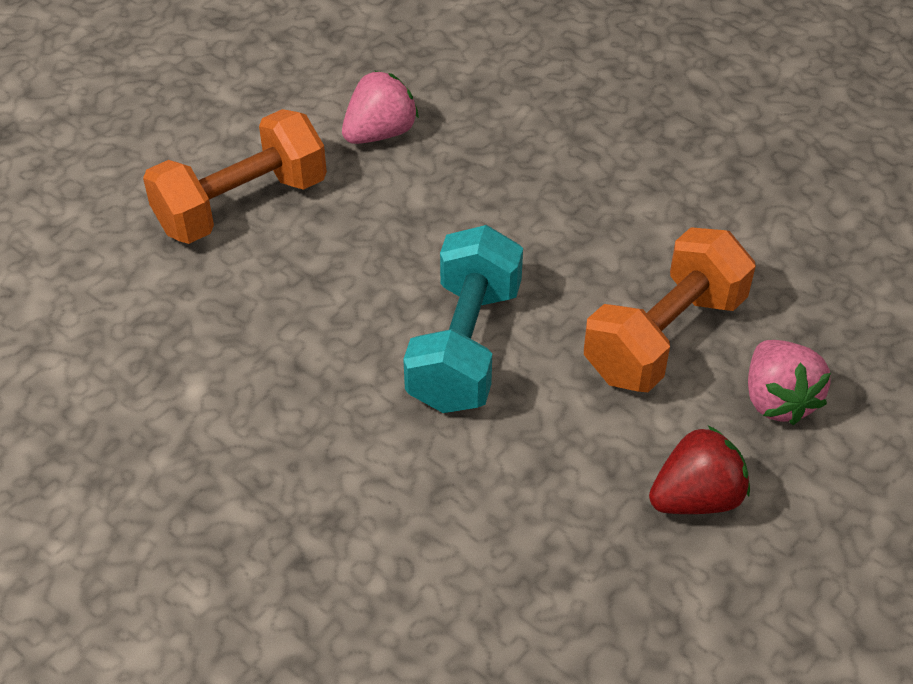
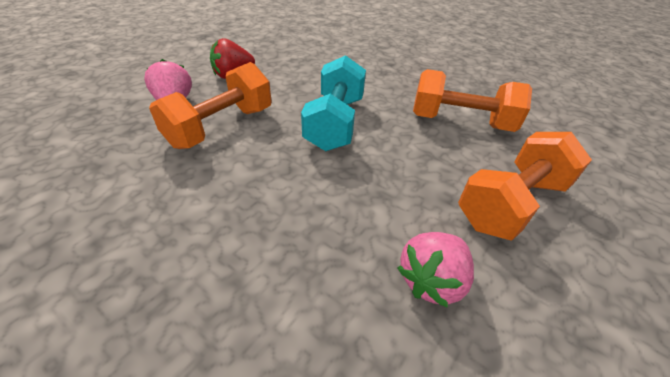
camera: 175 degrees right, 5 degrees down
(229, 350) = (460, 122): none -> orange dumbbell

